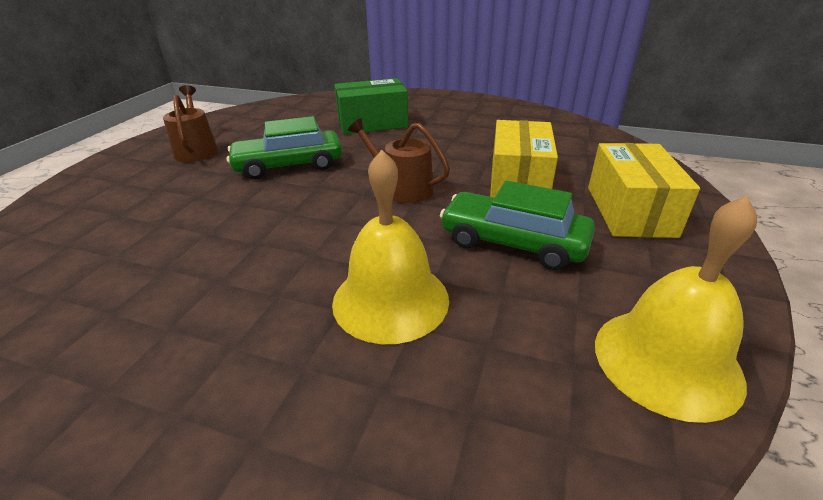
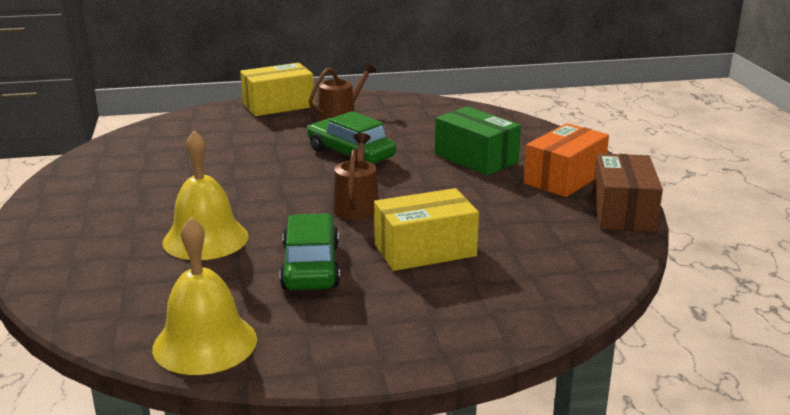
camera: 60 degrees right, 10 degrees down
(442, 108) = (564, 178): none -> orange box
(510, 106) = (622, 212): none -> brown box
(629, 211) = (416, 312): yellow box -> yellow box (278, 105)

